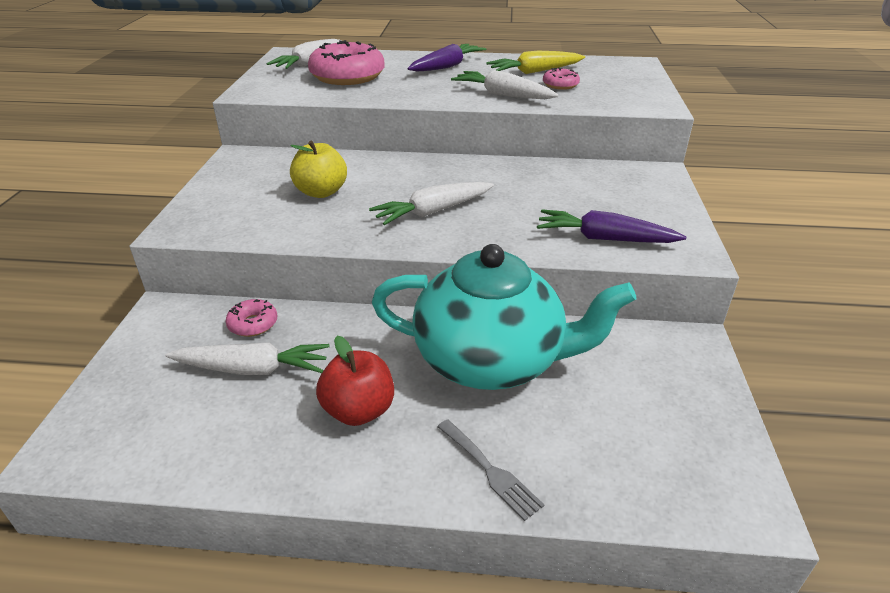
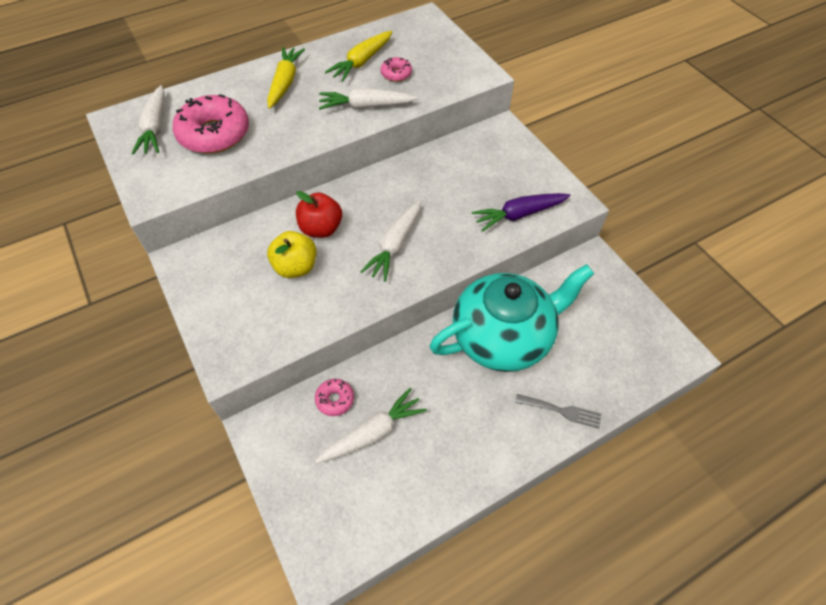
camera: 35 degrees left, 20 degrees up
(359, 410) = (463, 419): red apple -> red apple (321, 229)
(447, 66) = (285, 82): purple carrot -> yellow carrot

